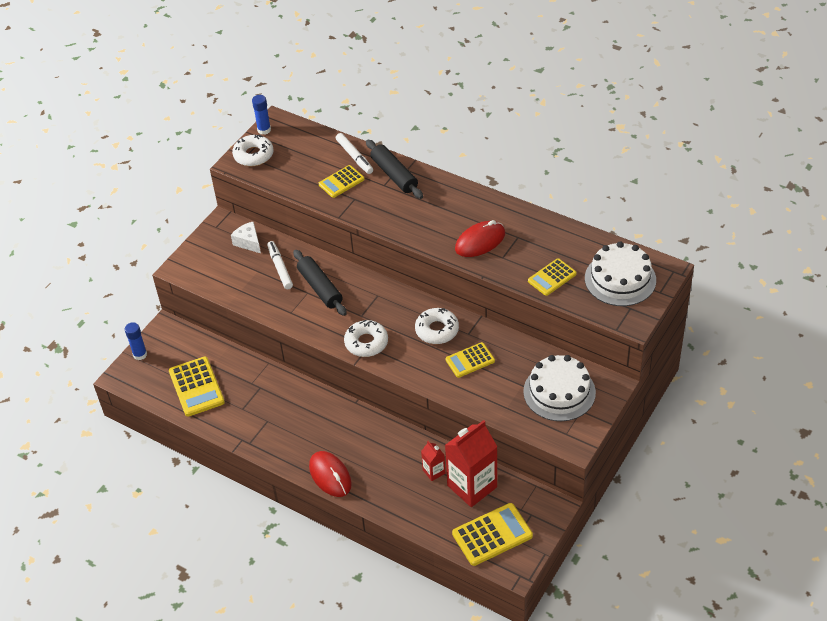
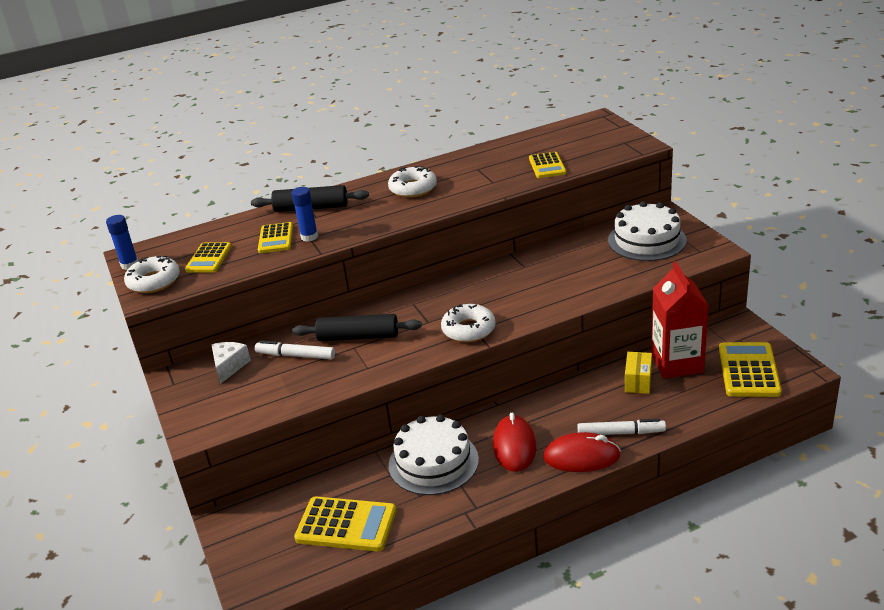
camera: 55 degrees left, 15 degrees down
(140, 354) = (238, 561): blue glue stick -> blue glue stick (309, 237)
(248, 242) = (229, 366): white cheese -> white cheese turned 105 degrees clockwise
(354, 157) = (254, 222): white marker -> white marker (621, 433)
(434, 471) = (638, 381): red carton -> yellow box
(437, 330) = (500, 282): white donut -> white donut (413, 188)
(470, 360) = (559, 275): yellow calculator -> yellow calculator (208, 258)
(480, 241) = (459, 187): red mouse -> red mouse (514, 446)
(620, 279) = (586, 138): white cake -> white cake (433, 462)

